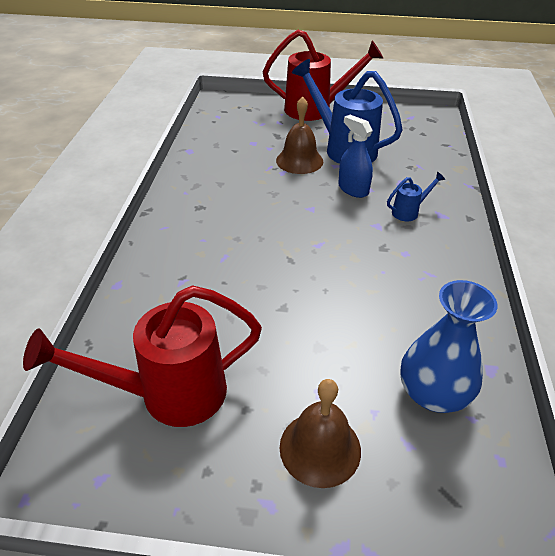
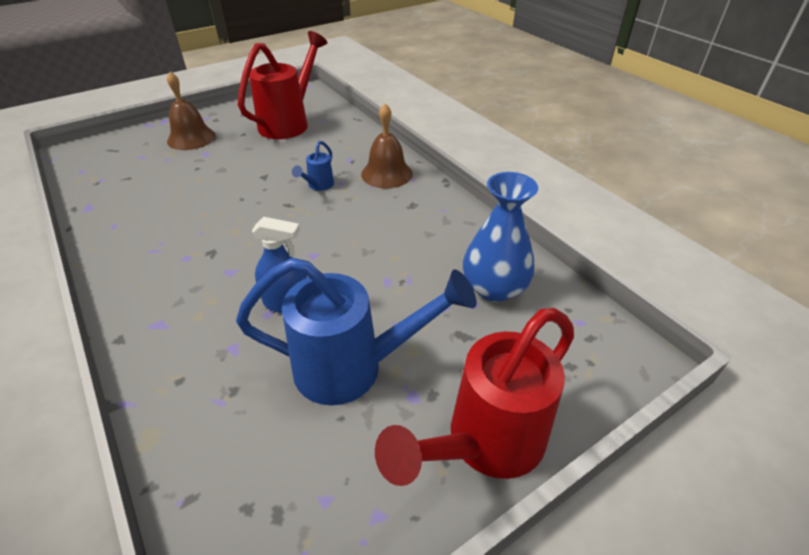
camera: 140 degrees right, 0 degrees up
(299, 161) = (387, 308): brown bell -> brown bell (386, 174)
(409, 212) = (201, 307): blue watering can -> blue watering can (318, 186)
(433, 393) = (130, 180): blue vase -> blue vase (494, 288)

